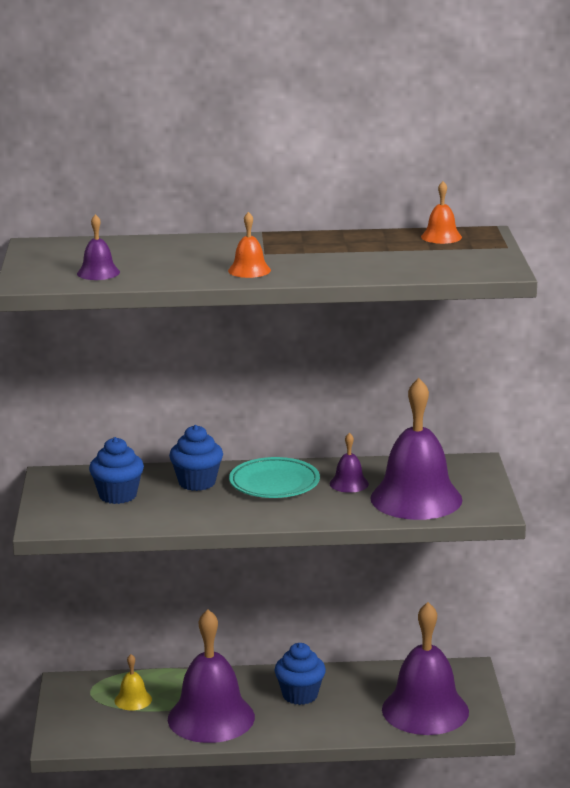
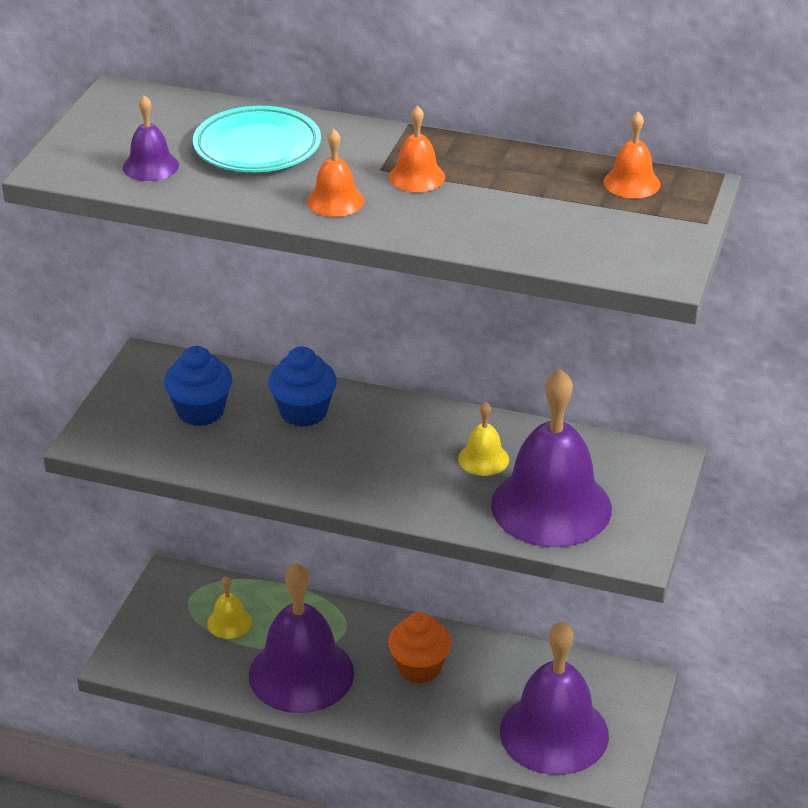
camera: 20 degrees right, 15 degrees up
(274, 483) = (393, 437): turquoise plate -> turquoise plate (257, 147)
(294, 253) = (417, 177): none -> orange bell
(300, 695) = (419, 668): blue cupcake -> orange cupcake
(349, 483) = (483, 459): purple bell -> yellow bell

